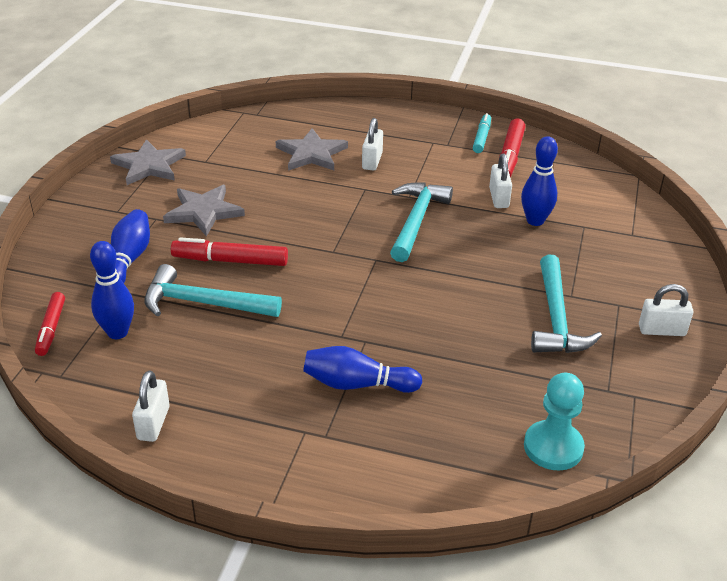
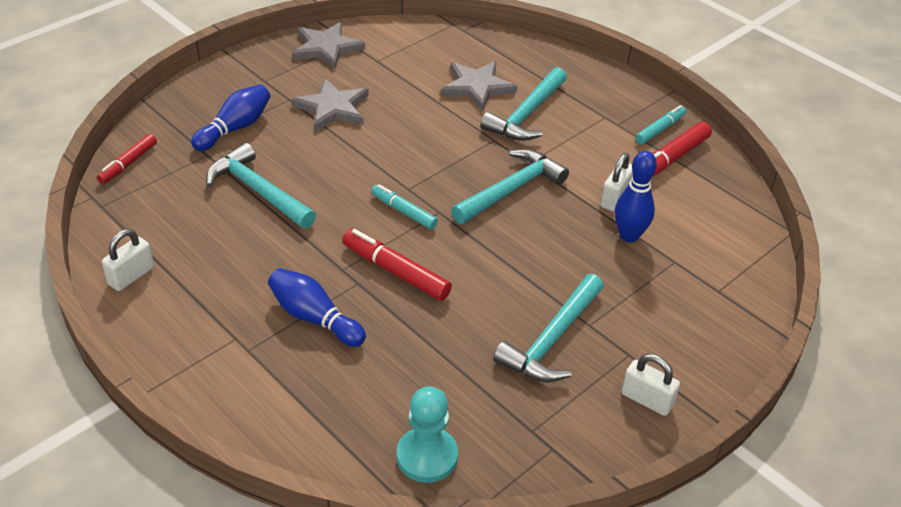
camera: 30 degrees right, 5 degrees up
(117, 332) = (172, 188): blue bowling pin -> none
(230, 261) = (313, 162): red marker -> red marker (395, 272)
(347, 270) = (403, 212): none -> turquoise marker
(372, 161) = (526, 114): white padlock -> turquoise hammer

